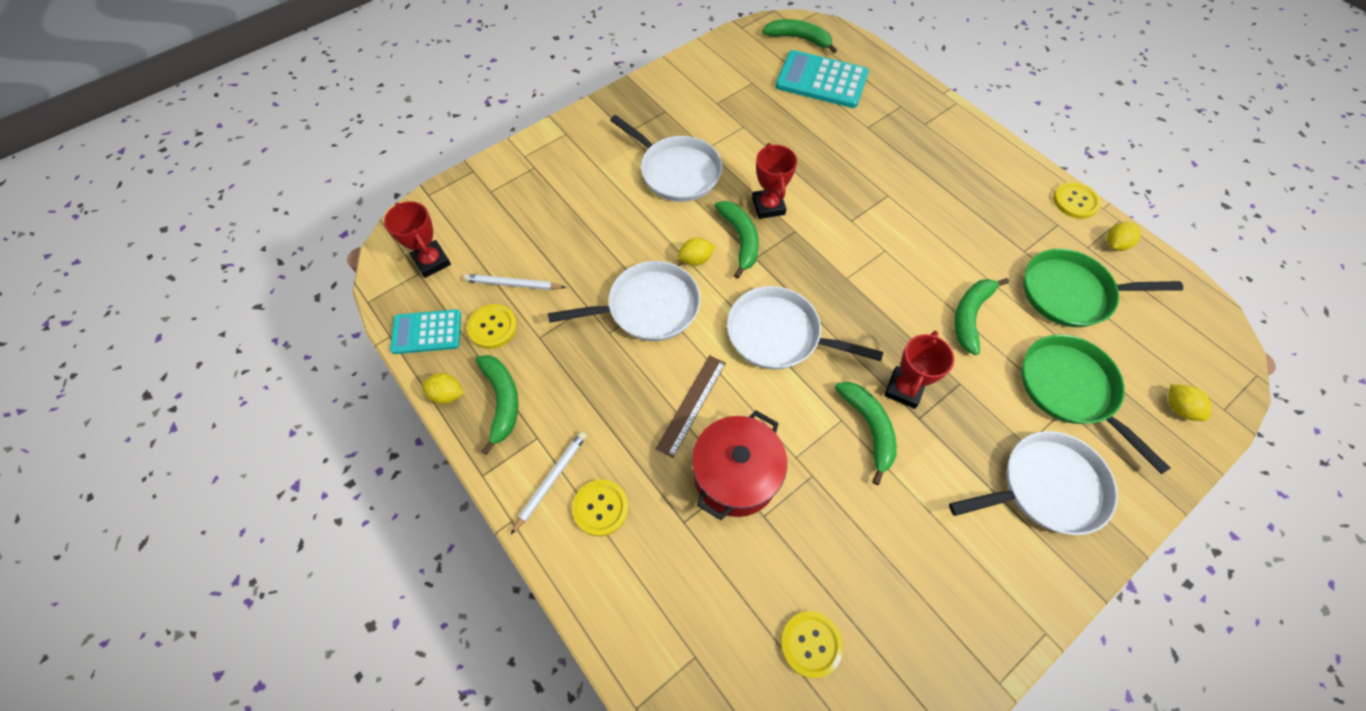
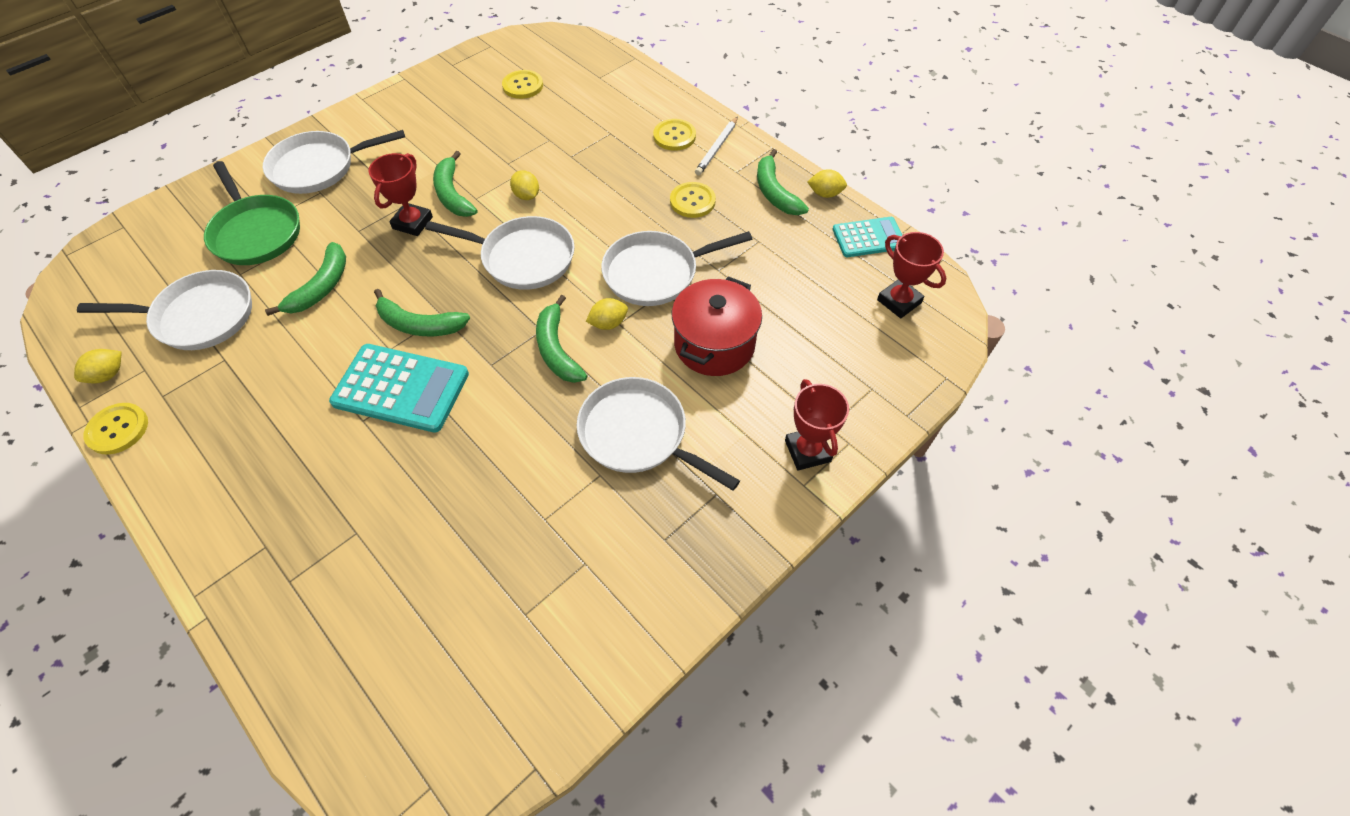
camera: 175 degrees right, 5 degrees down
(492, 327) = (807, 246): yellow button -> yellow button (692, 201)
(513, 284) = (802, 285): white pencil -> none
(691, 404) = (607, 200): brown ruler -> none
(735, 476) = (570, 159): red pot -> red pot (714, 344)
(768, 206) = (520, 393): red trophy -> red trophy (807, 451)
(799, 39) = (425, 741): green banana -> green banana (419, 324)
(821, 80) = (405, 629): turquoise calculator -> turquoise calculator (401, 388)
(1071, 293) = (199, 316): green pan -> white pan
(1178, 408) = (165, 225): yellow lemon -> yellow lemon (527, 196)

